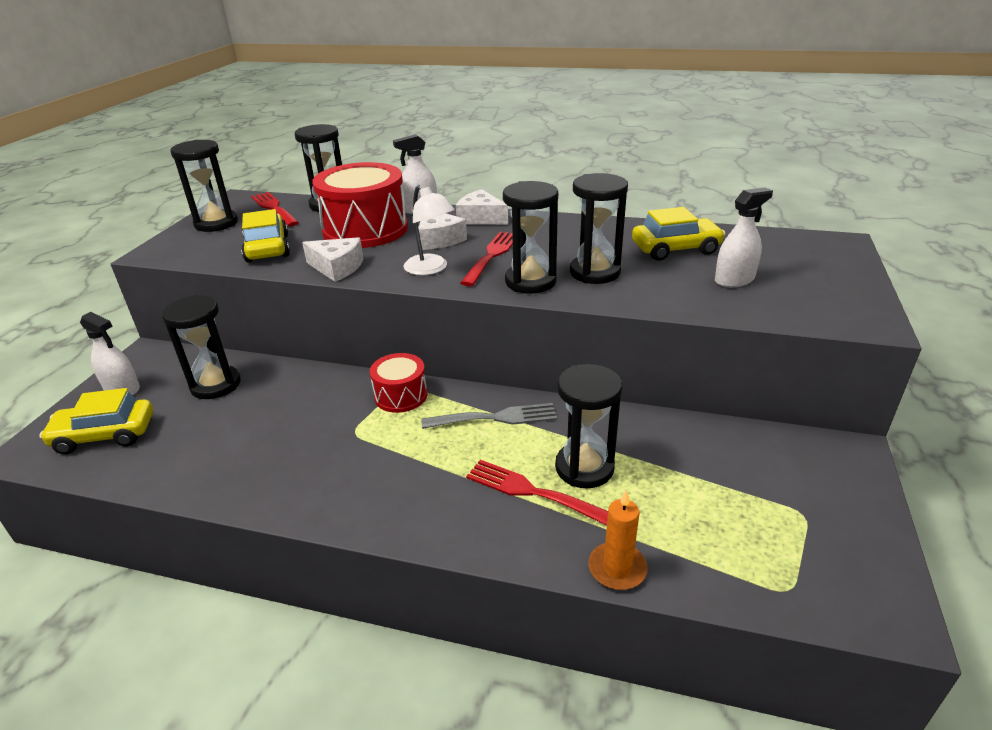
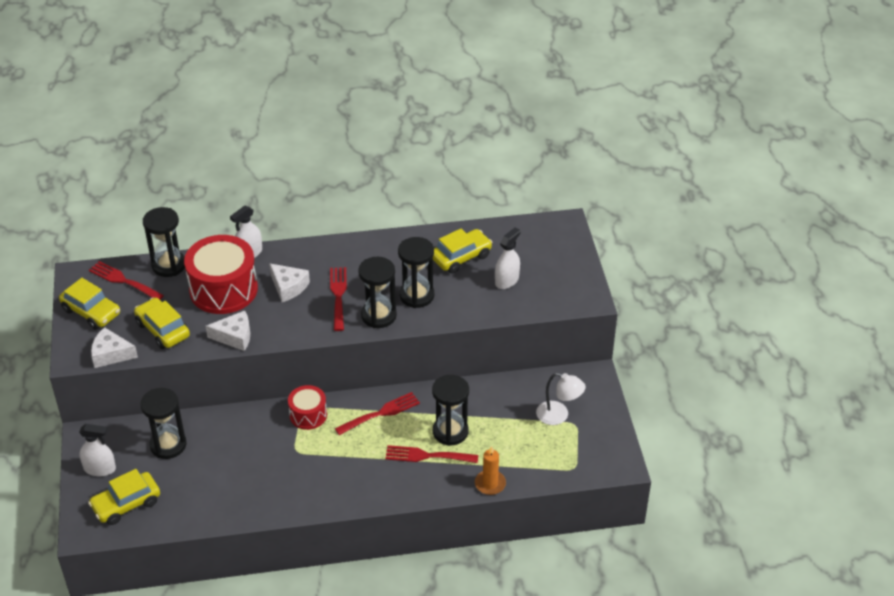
camera: 25 degrees left, 10 degrees up
(216, 223) = (91, 312): black hourglass -> yellow car
(431, 269) = (303, 320): white lamp -> white lamp (558, 416)
(480, 218) = (305, 254): white cheese -> white cheese (111, 354)
(496, 418) = (381, 413): grey fork -> red fork

